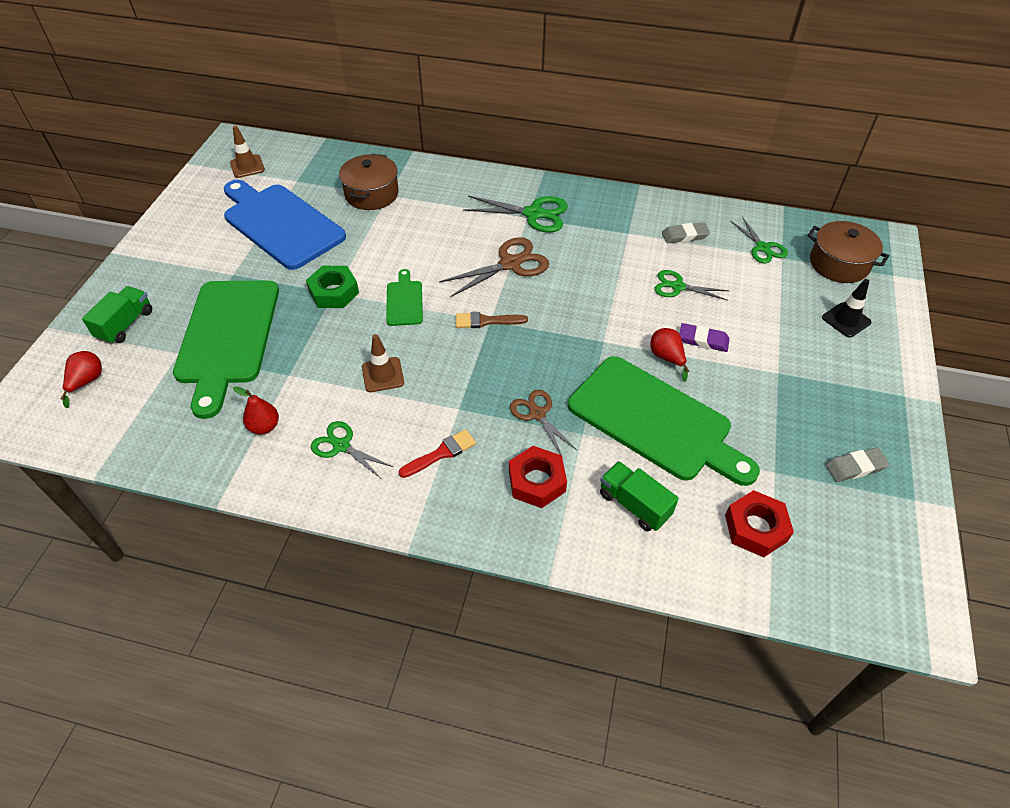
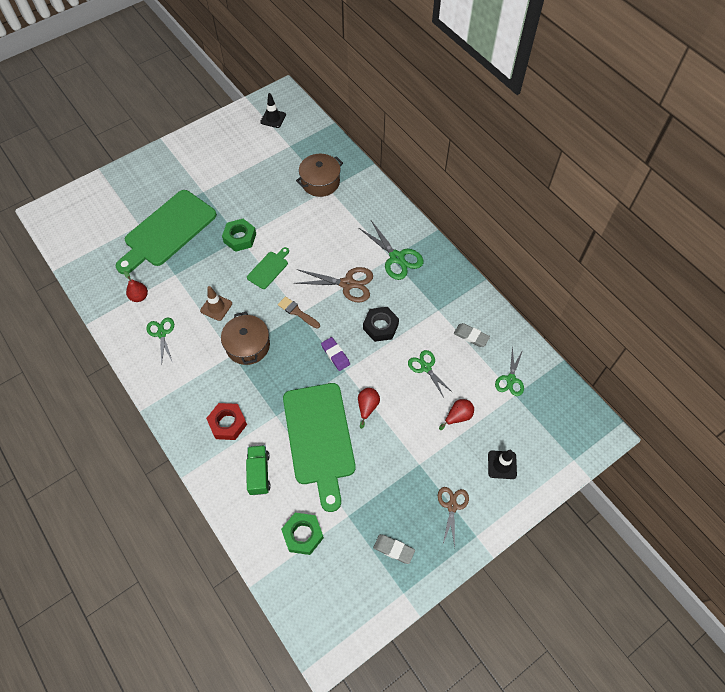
camera: 40 degrees right, 10 degrees up
(87, 382) = (89, 214): red pear -> red pear (458, 416)
(125, 325) = (131, 190): green truck -> none
(247, 166) = (273, 118): brown traffic cone -> black traffic cone
(280, 224) = (254, 172): blue cutting board -> none
(441, 453) = (200, 373): red brush -> none
(537, 414) = (266, 387): brown scissors -> brown scissors (452, 506)
(590, 280) = (380, 326): none -> black nut
(703, 340) = (400, 412): purple eraser -> purple eraser (335, 355)
(756, 528) = (303, 535): red nut -> green nut
(839, 264) = (547, 426): brown pot -> brown pot (248, 345)

